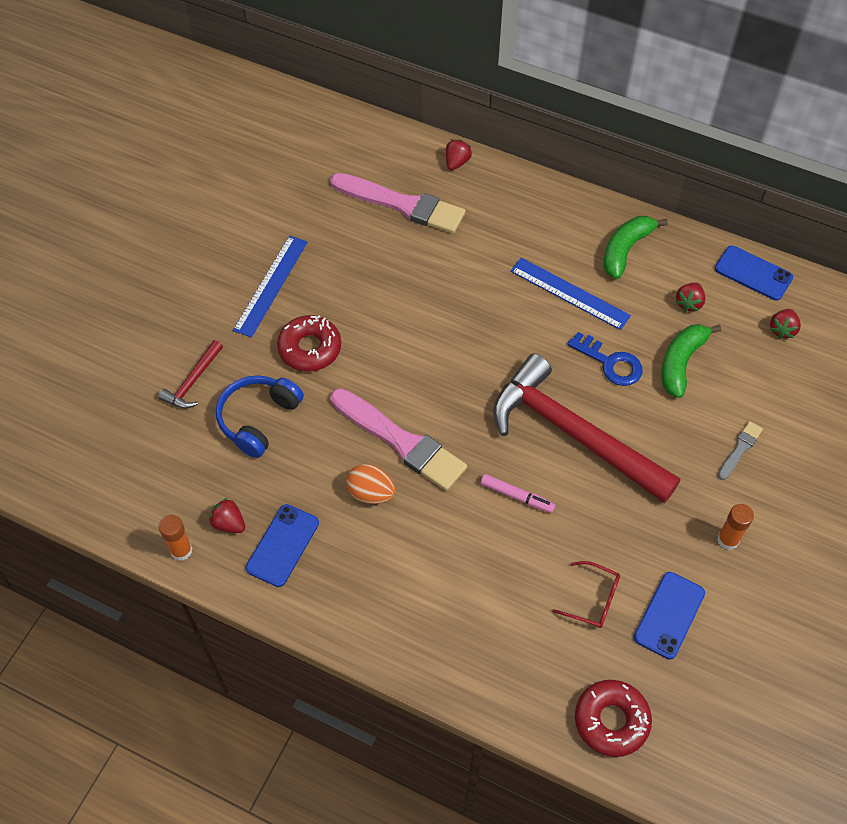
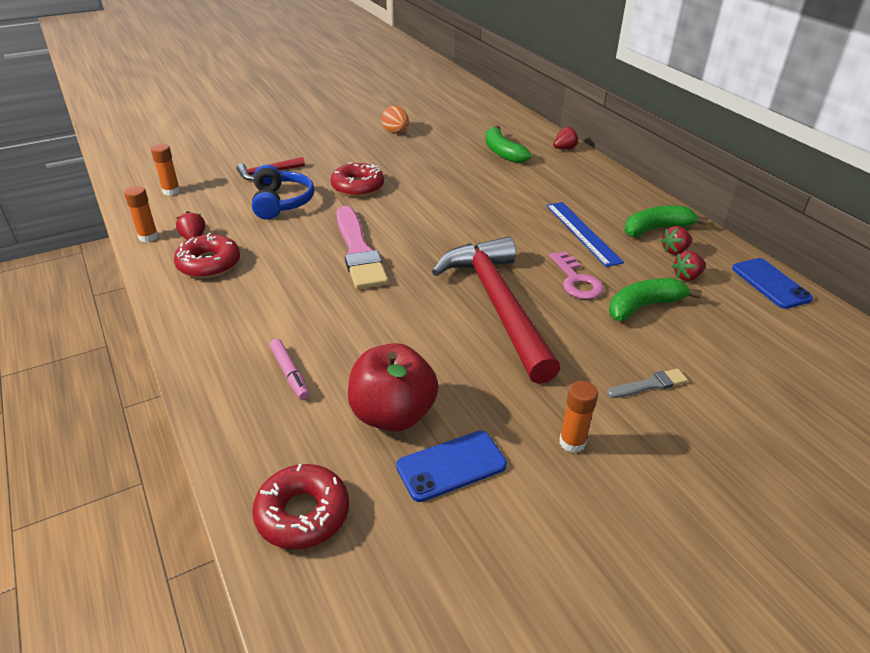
camera: 35 degrees right, 20 degrees down
(123, 473) = (171, 191): none -> orange glue stick
(258, 419) = (281, 202): blue headphones -> blue headphones turned 105 degrees clockwise
(271, 285) = (371, 154): blue ruler -> none
(283, 545) = (209, 264): blue phone -> red donut
(371, 493) = (302, 266): orange egg -> orange egg (396, 132)
(402, 204) = (502, 152): pink brush -> green banana
(517, 496) = (407, 318): pink marker -> pink marker (289, 373)
(593, 599) = (393, 414): red glasses -> red apple
(610, 363) = (576, 280): blue key -> pink key
(782, 330) = (771, 328): red strawberry -> red strawberry (674, 251)

